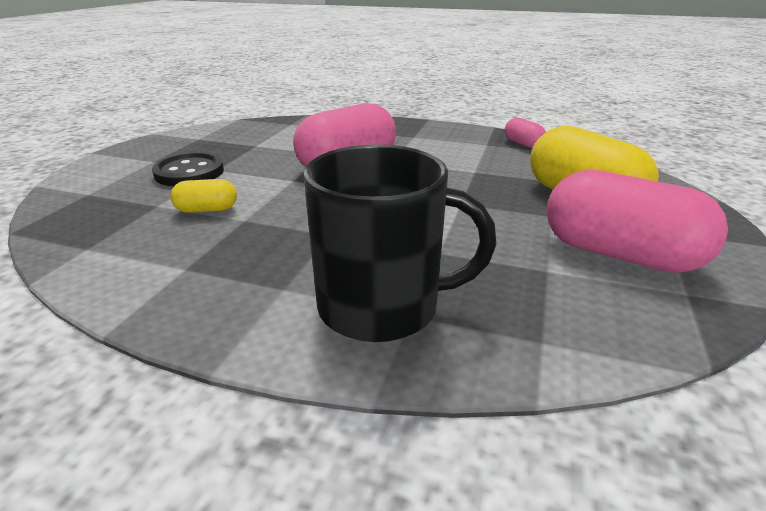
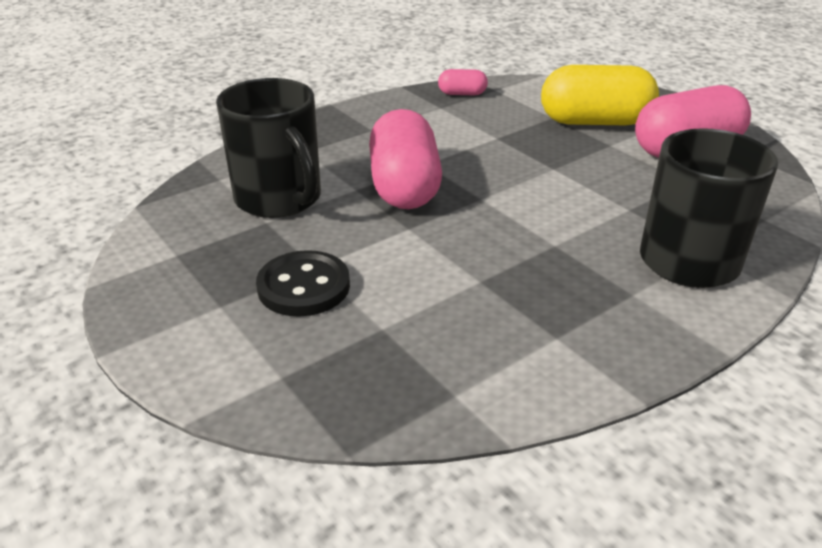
camera: 55 degrees left, 5 degrees up
(207, 210) = (433, 297): yellow capsule -> none
(286, 140) = (279, 198): none -> black mug

